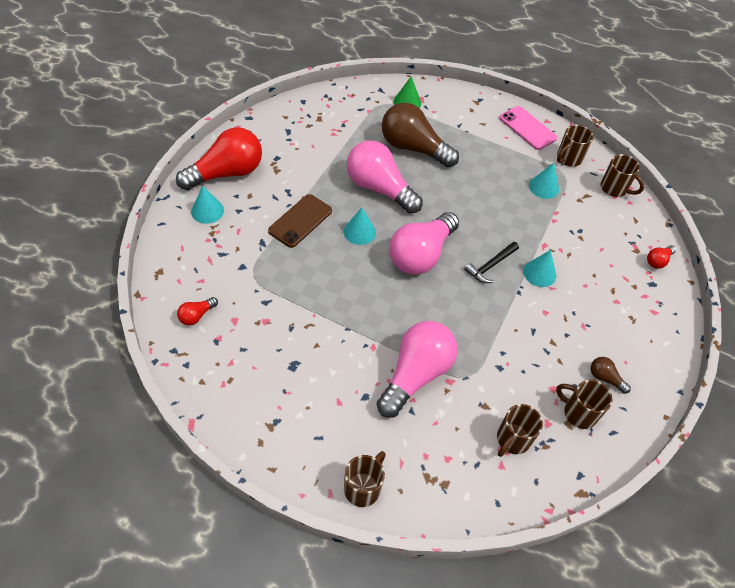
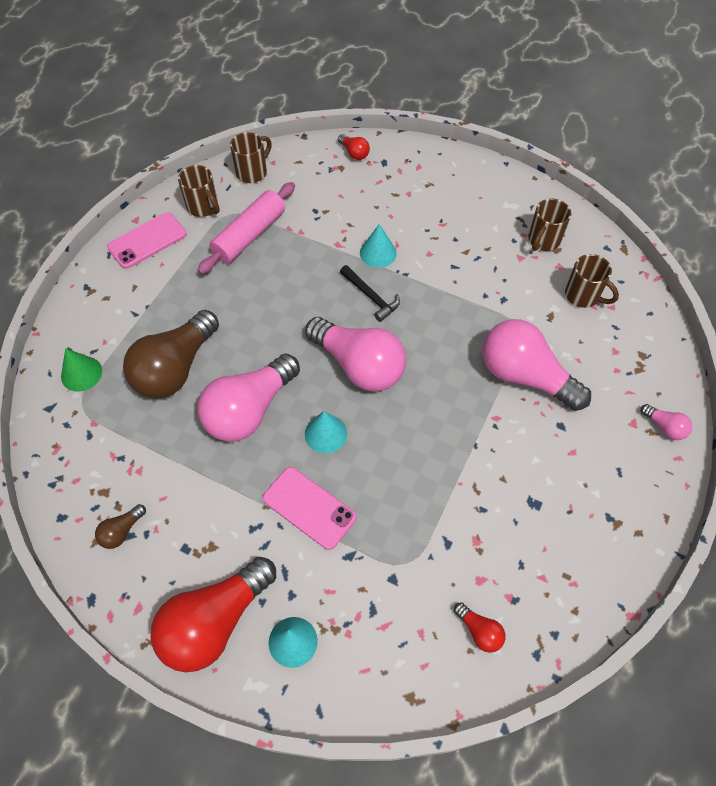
camera: 85 degrees left, 5 degrees up
(226, 173) = (215, 622): red light bulb -> red light bulb turned 105 degrees counterclockwise
(300, 221) = (309, 507): brown phone -> pink phone
(363, 487) = (664, 427): brown mug -> pink light bulb
(544, 187) = (249, 235): turquoise cone -> pink rolling pin
(605, 378) = (501, 215): brown light bulb -> brown light bulb (122, 531)

